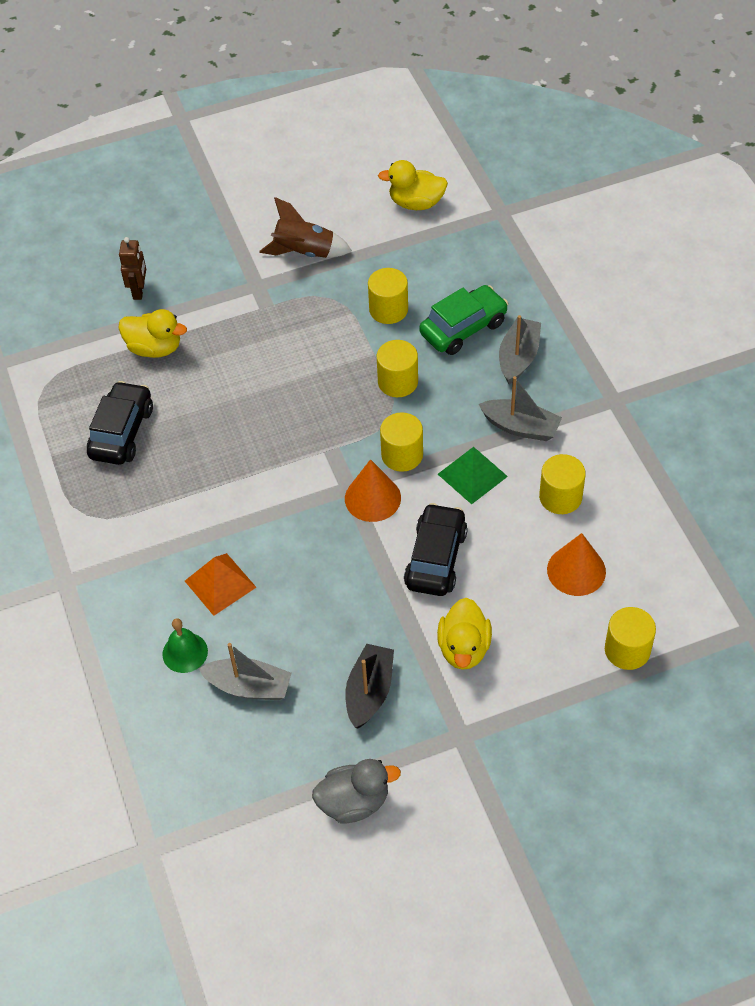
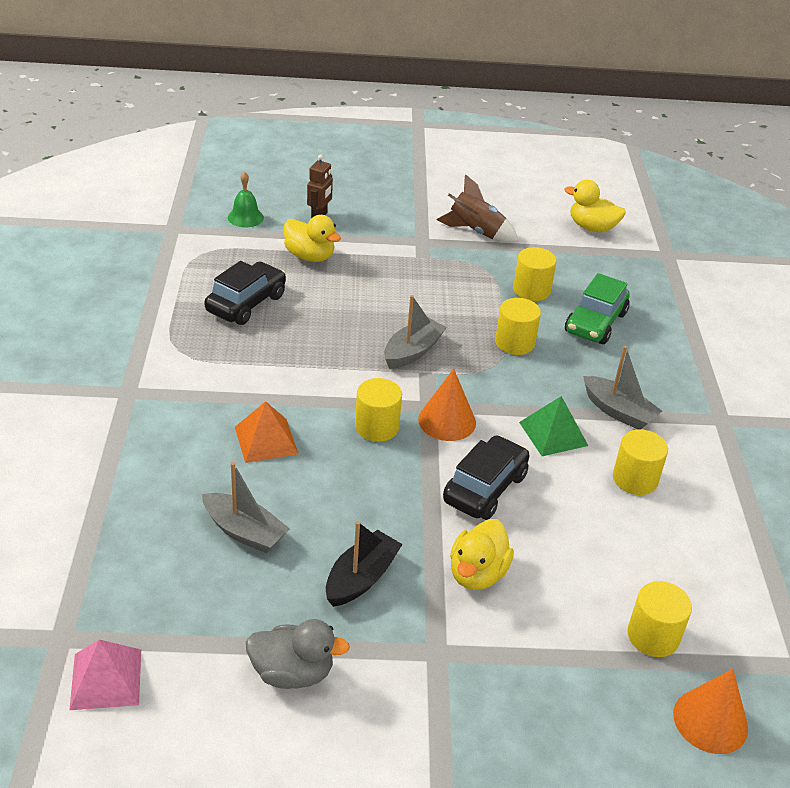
camera: 15 degrees right, 15 degrees down
(185, 652) = (200, 483): green bell -> green bell (245, 217)
(206, 869) = (106, 679): none -> pink pyramid
(402, 455) = (492, 397): yellow cylinder -> yellow cylinder (377, 427)
(463, 328) = (595, 323): green car -> green car turned 135 degrees clockwise
(518, 357) = (639, 359): grey boat -> grey boat (412, 352)
(576, 570) = (626, 546): orange cone -> orange cone (710, 720)

